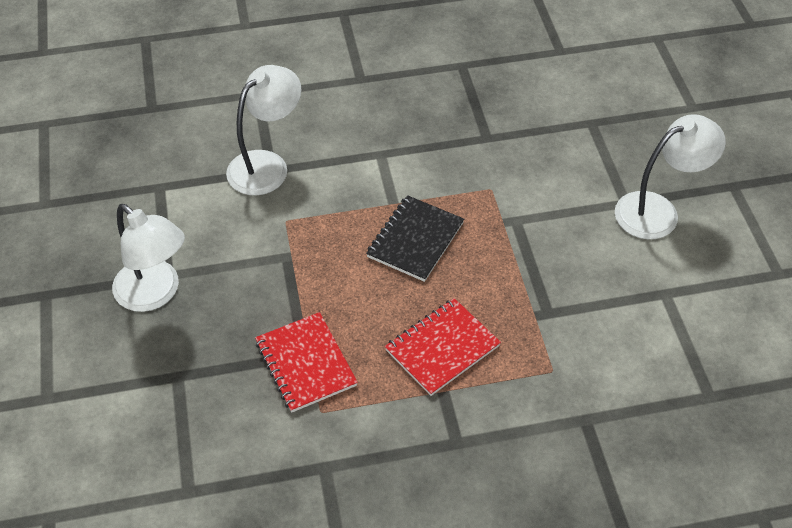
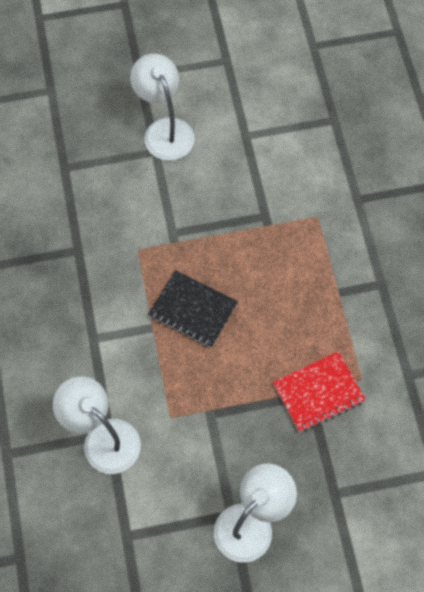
camera: 90 degrees left, 15 degrees up
(442, 348) = (300, 292): red notebook -> none

